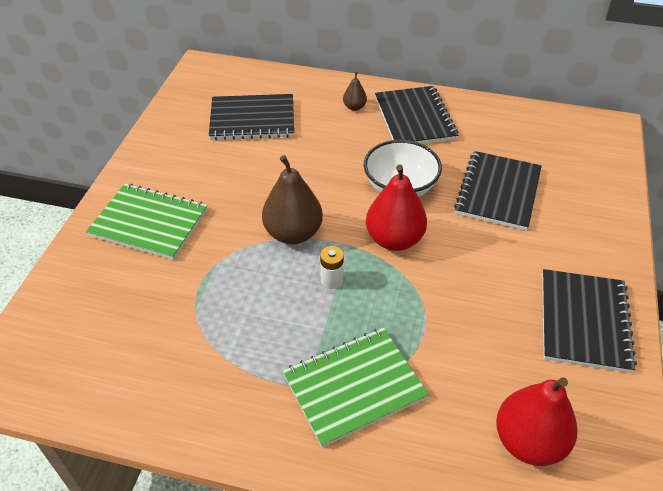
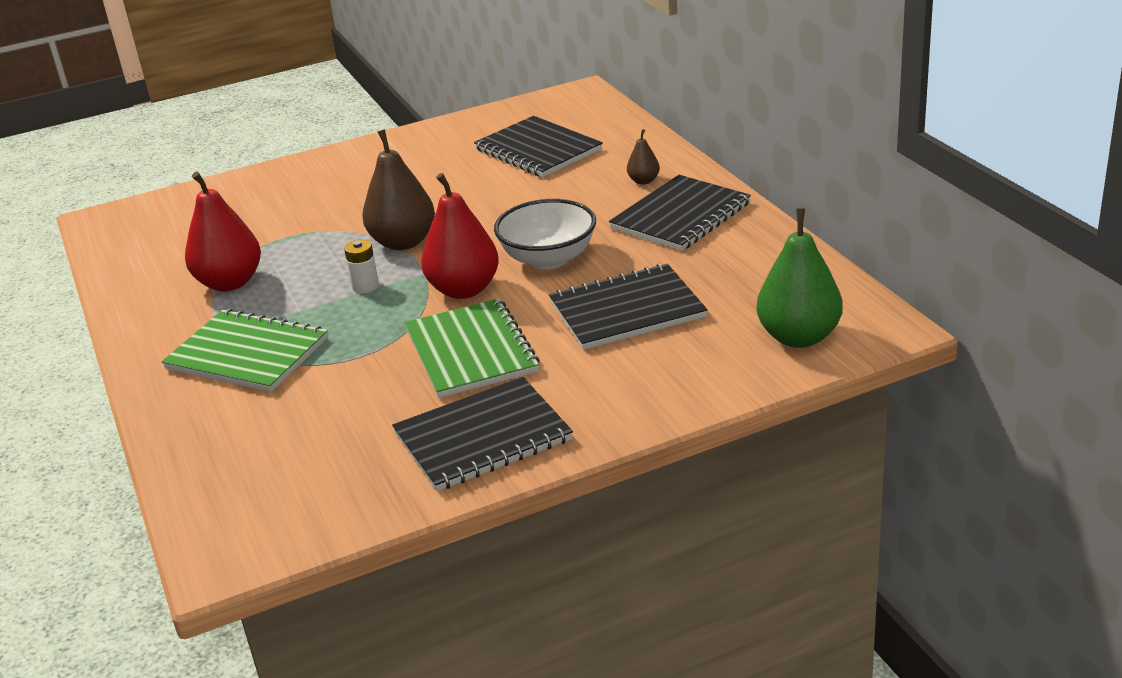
camera: 55 degrees right, 15 degrees down
(149, 223) = (329, 182): green notebook -> green notebook (471, 351)
(528, 441) = (276, 466): red pear -> red pear (230, 282)
(592, 154) = (799, 337): none -> green pear

